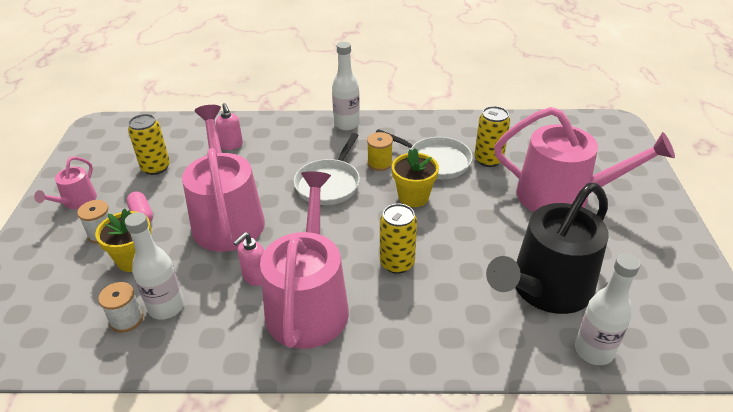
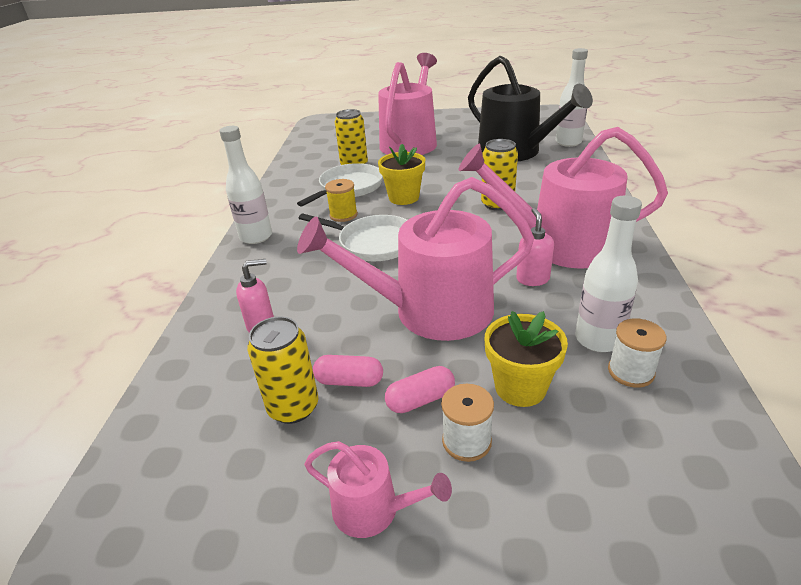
camera: 85 degrees left, 5 degrees down
(169, 186) = (349, 381): none -> pink capsule
(255, 277) = (532, 279): pink soap dispenser -> pink soap dispenser turned 135 degrees counterclockwise

